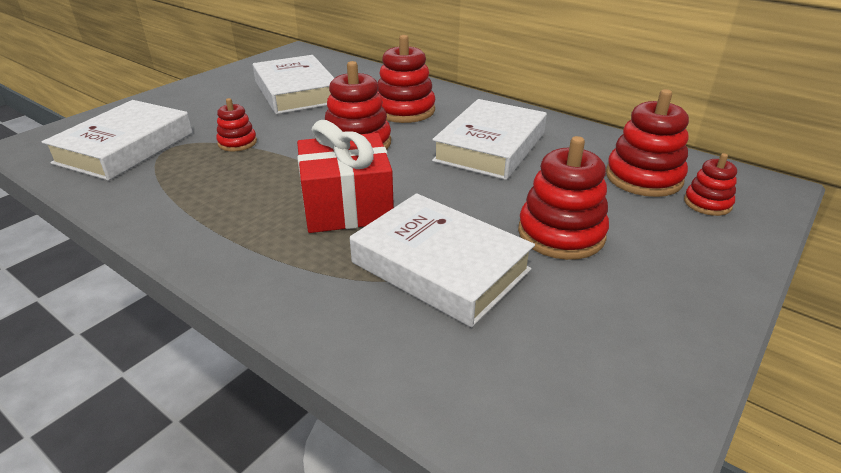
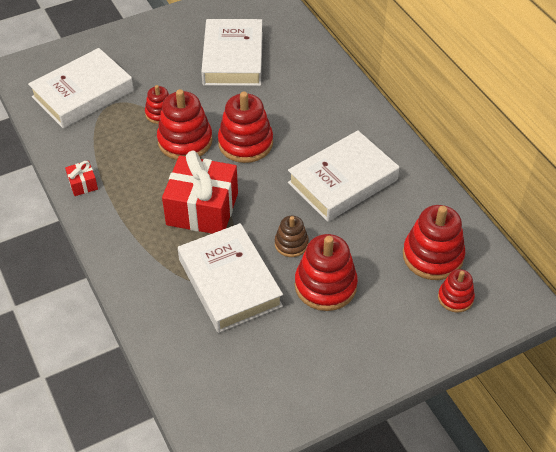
camera: 25 degrees right, 15 degrees up
(162, 224) = (83, 184): none -> red gift
(405, 110) = (306, 113): red stacking toy -> red stacking toy (185, 141)
(484, 208) = (291, 244): none -> brown stacking toy

